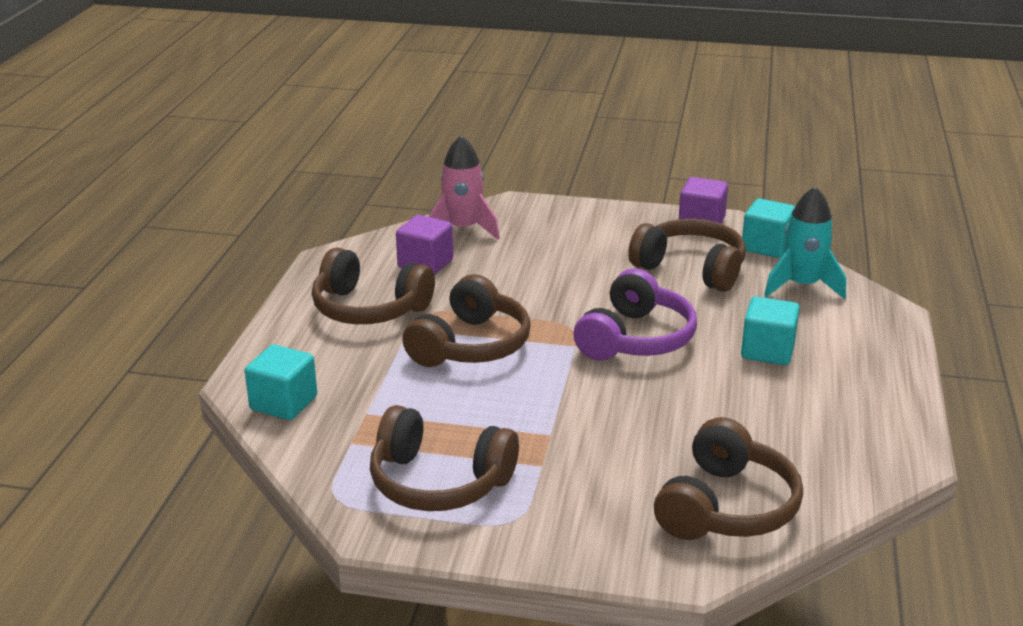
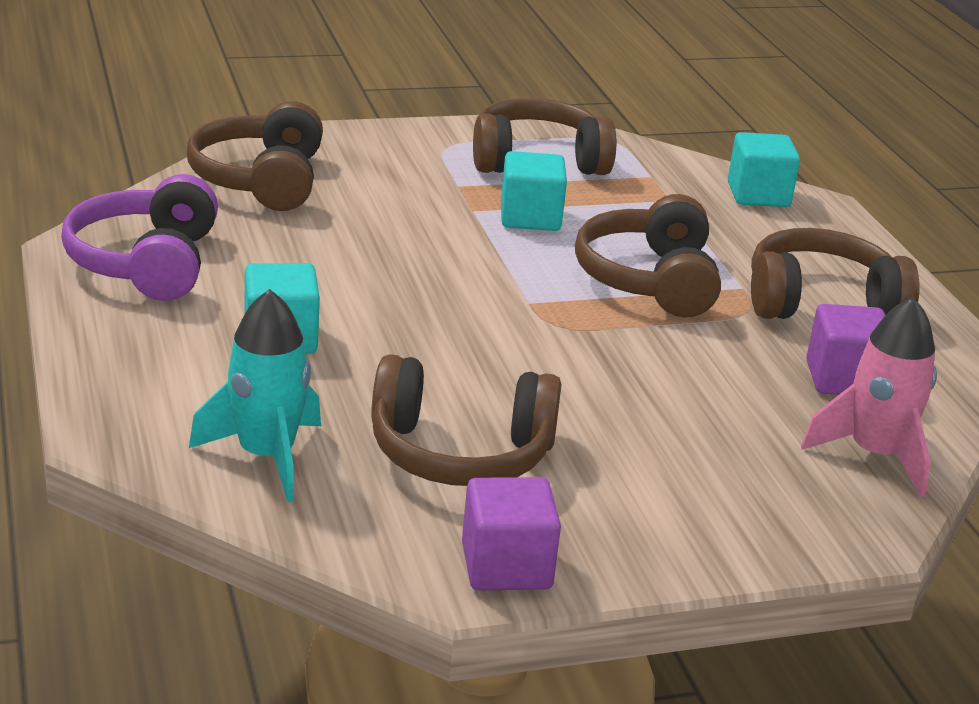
camera: 150 degrees right, 0 degrees up
(635, 339) = (462, 323): purple headphones -> purple headphones (147, 263)
(766, 246) = (359, 532): turquoise cube -> turquoise cube (530, 217)

